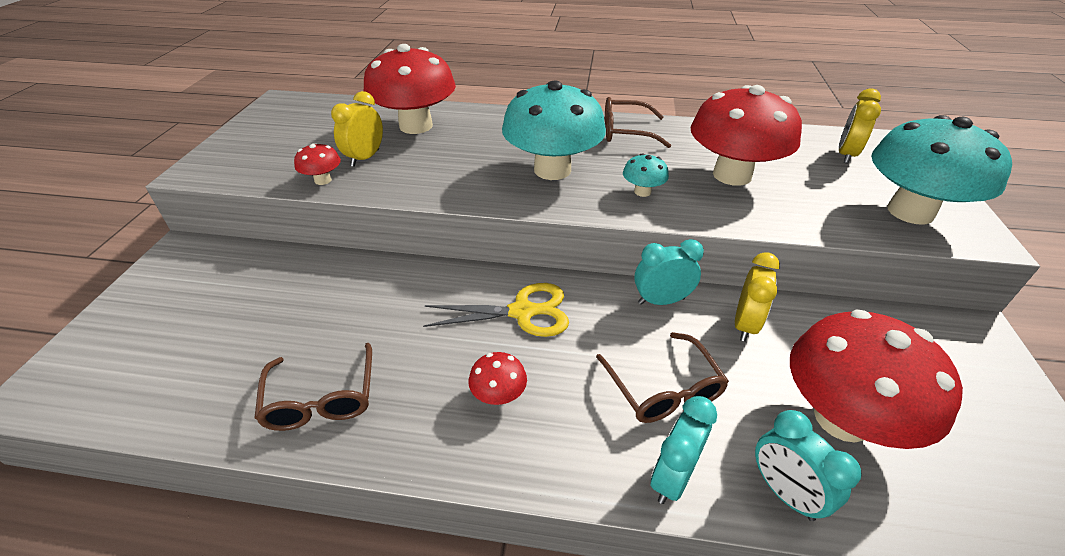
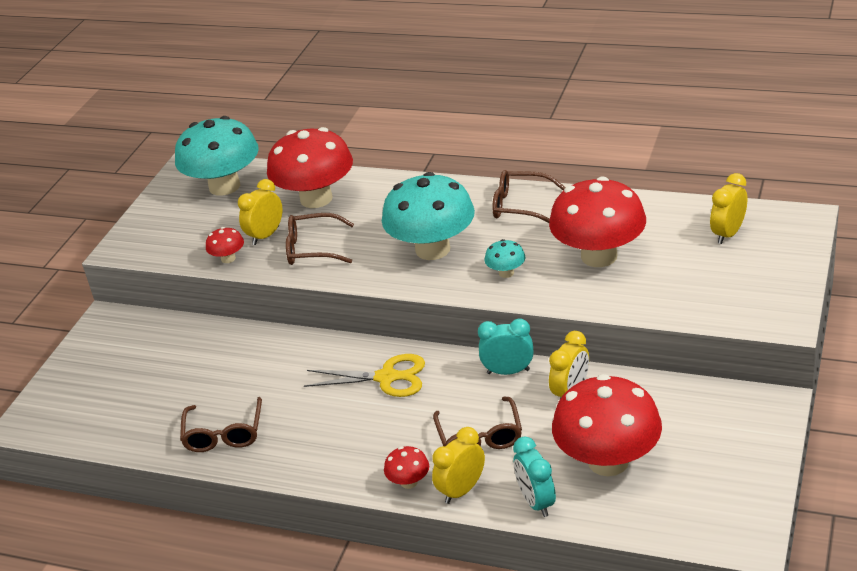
camera: 15 degrees right, 5 degrees down
(419, 170) = (313, 249): none -> brown glasses
(498, 395) = (353, 436): red mushroom -> red mushroom (409, 482)
(672, 477) = (461, 490): turquoise clock -> yellow clock
(910, 212) = (741, 296): turquoise mushroom -> turquoise mushroom (224, 186)

